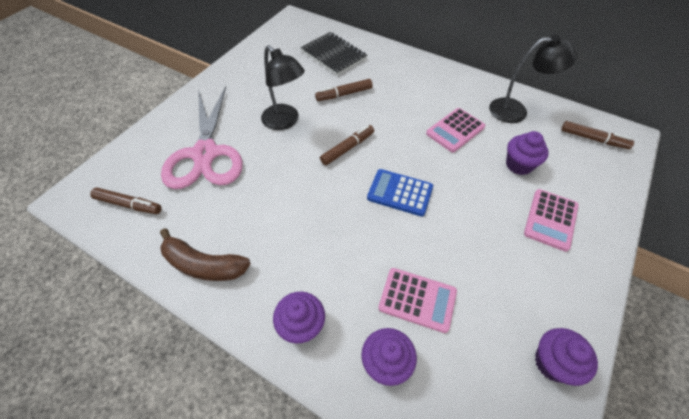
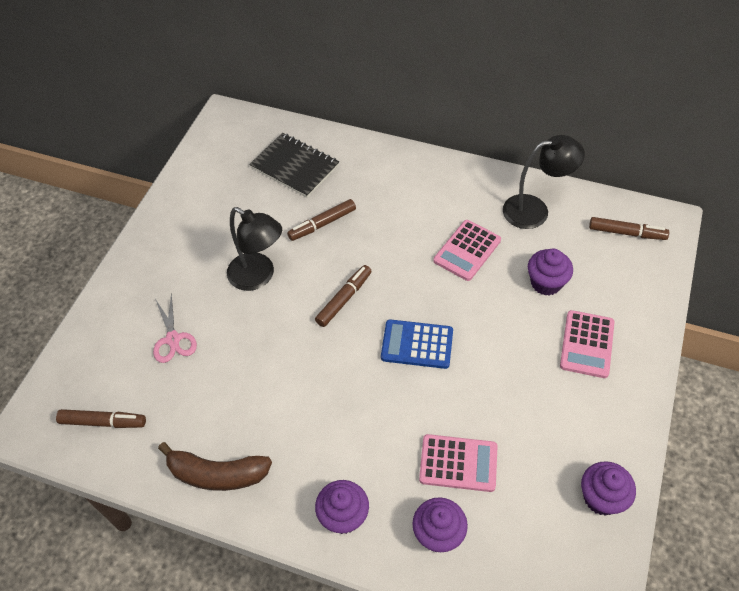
camera: 10 degrees left, 0 degrees up
(205, 154) = (173, 339): pink scissors -> pink scissors, size x0.45

